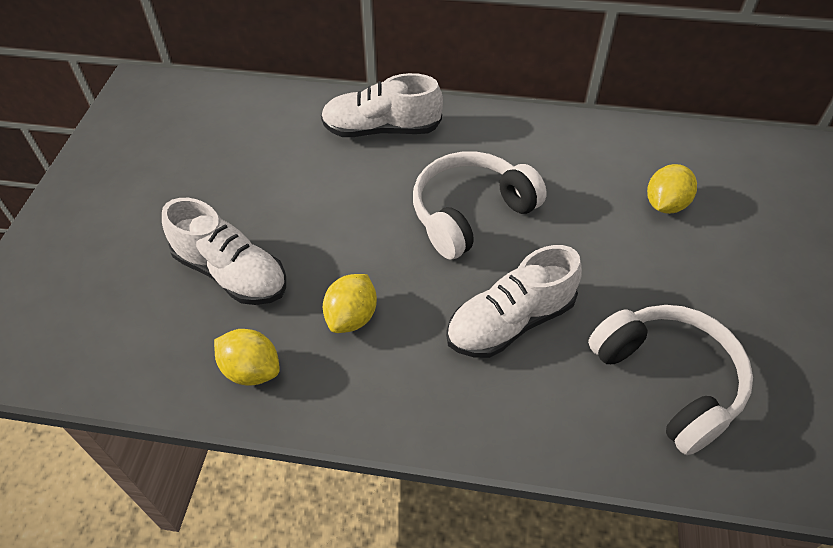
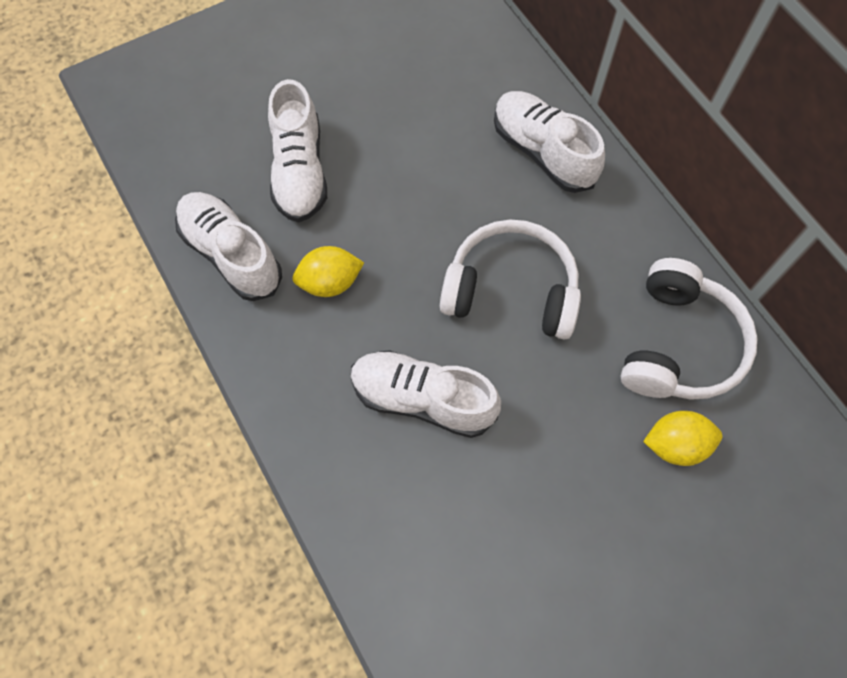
camera: 50 degrees right, 15 degrees up
(251, 370) = (231, 254): yellow lemon -> white shoe
(668, 380) = (467, 561): white headphones -> white headphones (679, 345)

